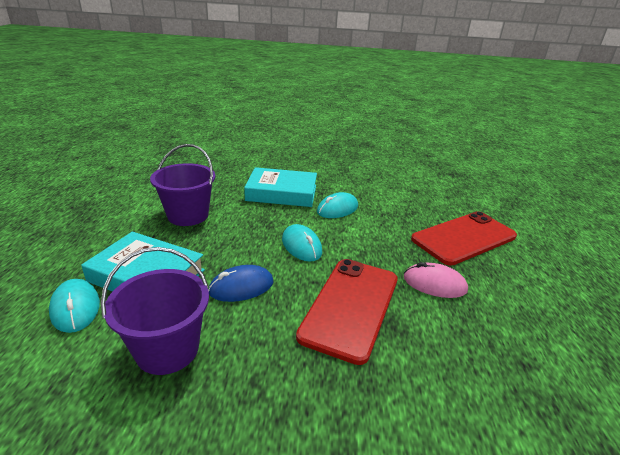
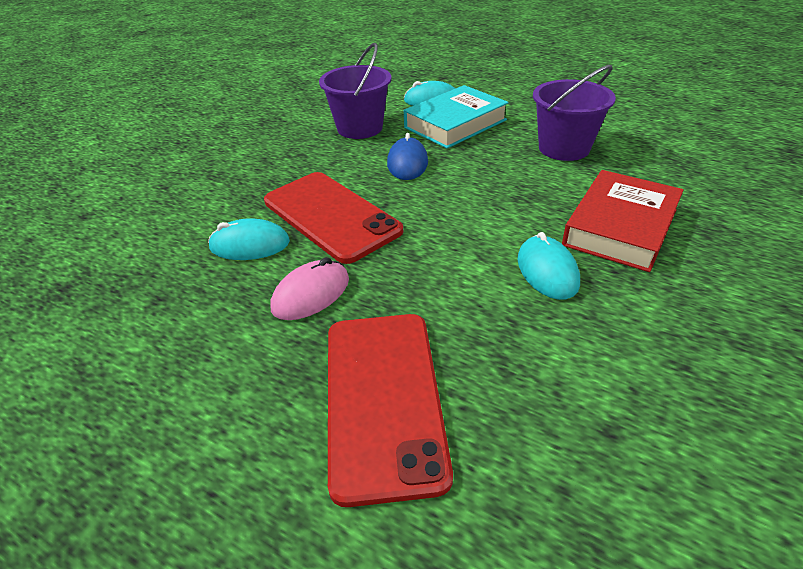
camera: 120 degrees right, 10 degrees up
(282, 193) = (620, 227): turquoise book -> red book
(301, 246) = (457, 211): turquoise mouse -> turquoise mouse (250, 245)

